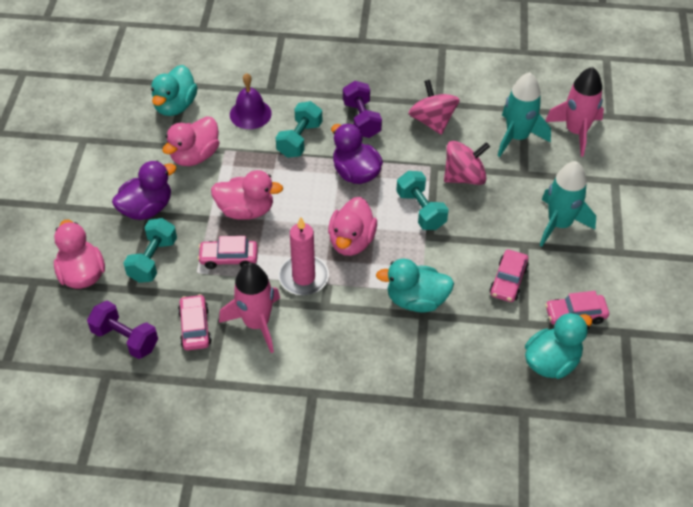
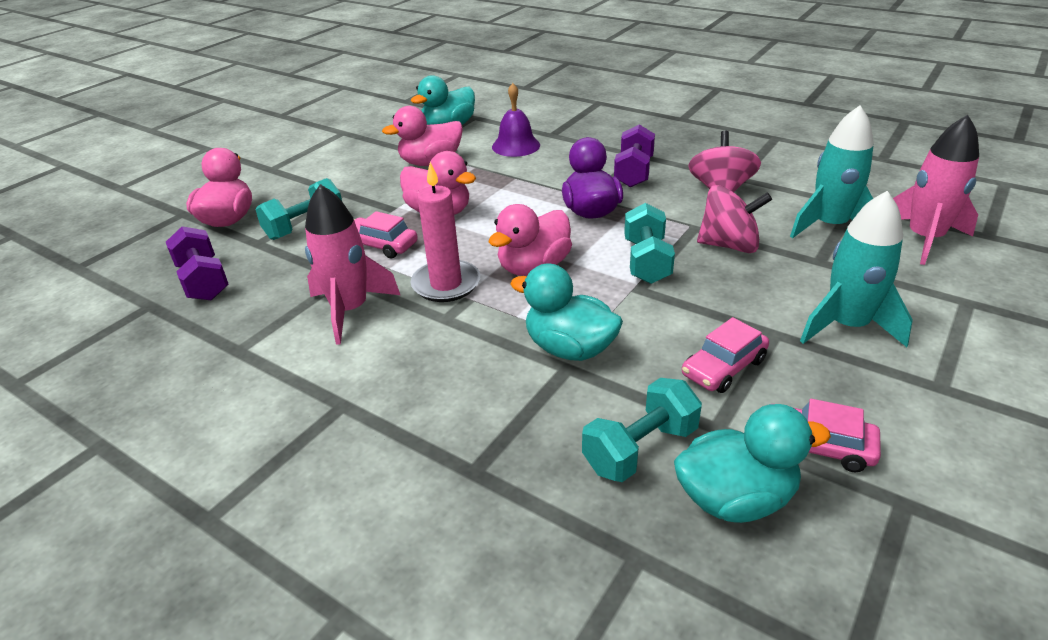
camera: 30 degrees right, 15 degrees down
(147, 208) = (344, 188): purple duck -> none
(195, 327) = (281, 293): pink car -> none
(299, 139) = (550, 173): turquoise dumbbell -> turquoise dumbbell (640, 449)

